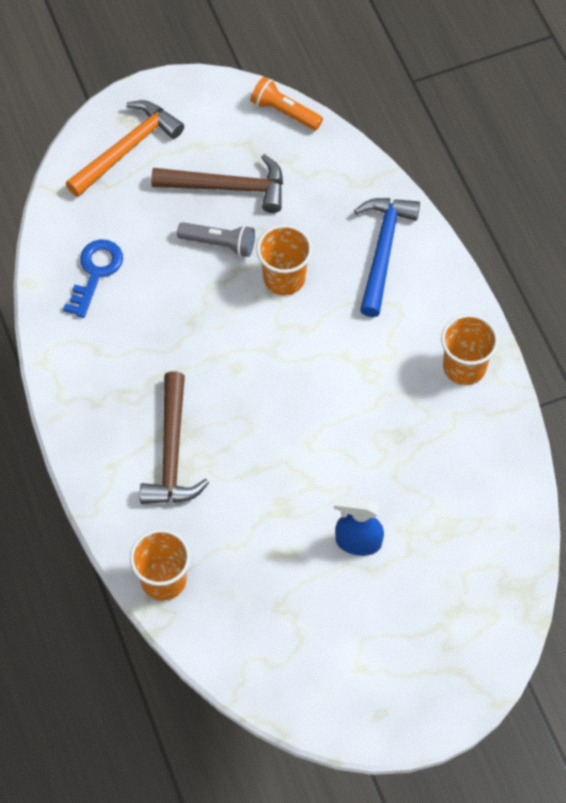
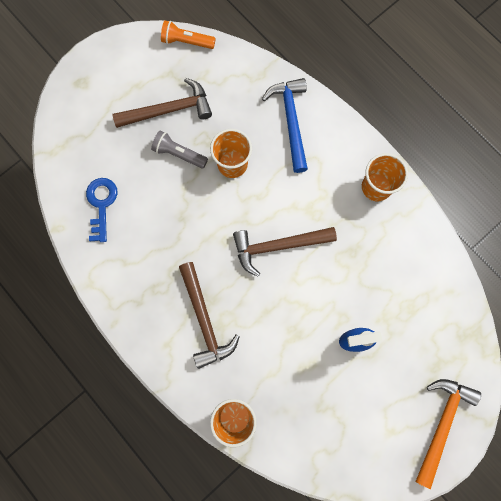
camera: 20 degrees left, 15 degrees up
(127, 148) = (88, 104): orange hammer -> orange hammer (441, 424)
(219, 244) = (179, 154): grey flashlight -> grey flashlight turned 150 degrees counterclockwise
(303, 396) = (278, 246): none -> brown hammer

